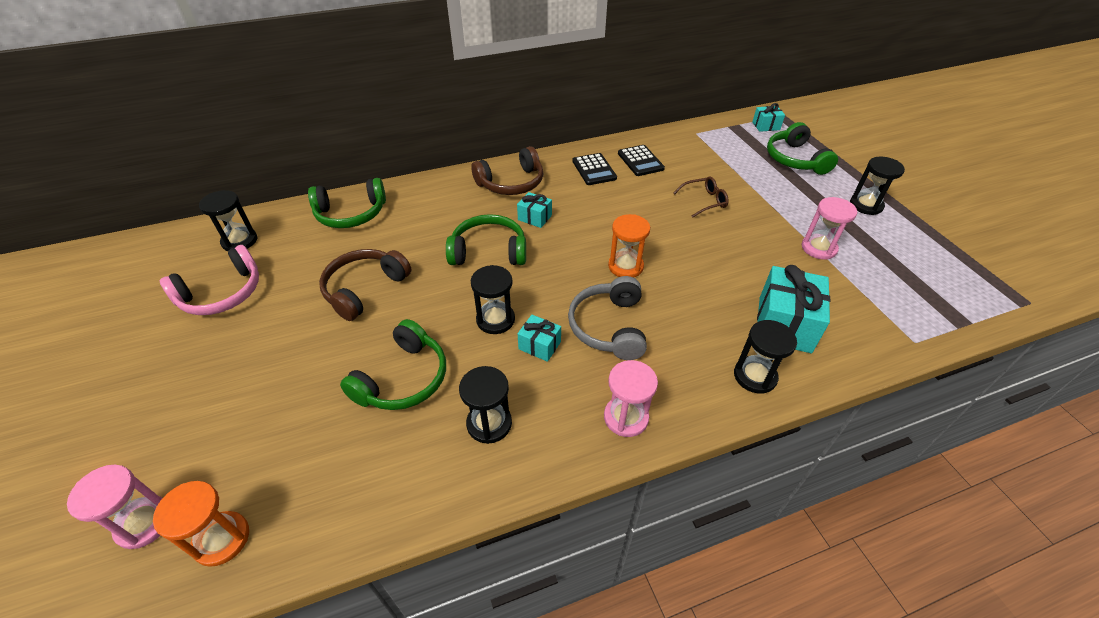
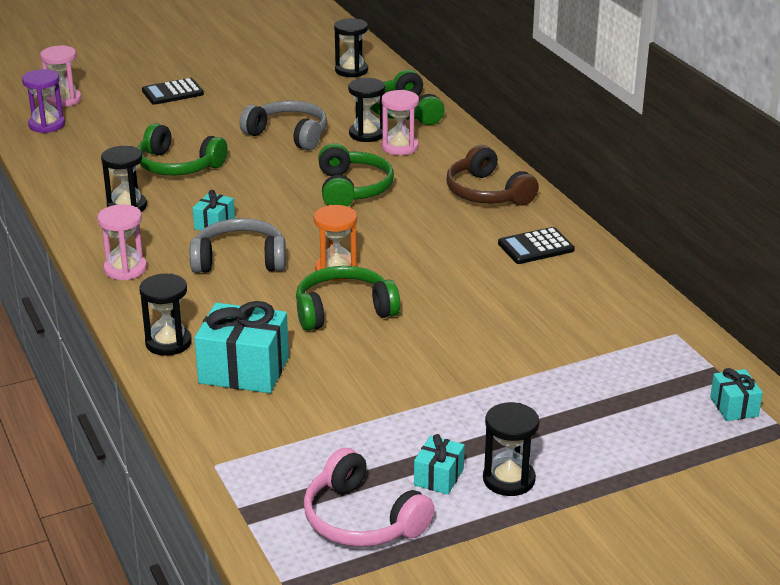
camera: 85 degrees right, 15 degrees down
(222, 293) = (279, 78): pink headphones -> pink headphones (362, 519)
(222, 539) = (47, 125): orange hourglass -> purple hourglass
(364, 289) = (289, 135): brown headphones -> grey headphones
(495, 320) = (249, 200): black hourglass -> black hourglass (367, 134)
(534, 217) = (419, 211): turquoise gift -> turquoise gift (439, 477)
(640, 161) = (571, 282): black calculator -> black calculator (172, 92)
(704, 201) = (482, 330): brown glasses -> none
(795, 159) = (628, 425): green headphones -> green headphones (343, 310)
(818, 248) = (391, 416): pink hourglass -> pink hourglass (400, 147)

